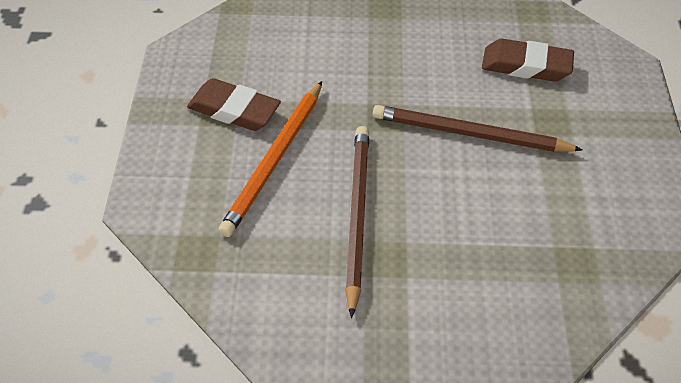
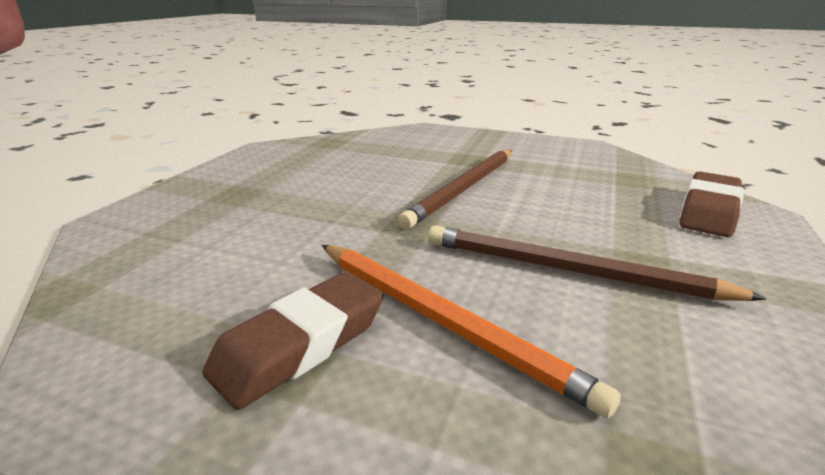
camera: 70 degrees left, 25 degrees down
(526, 66) = (393, 155): brown eraser -> brown eraser (708, 211)

